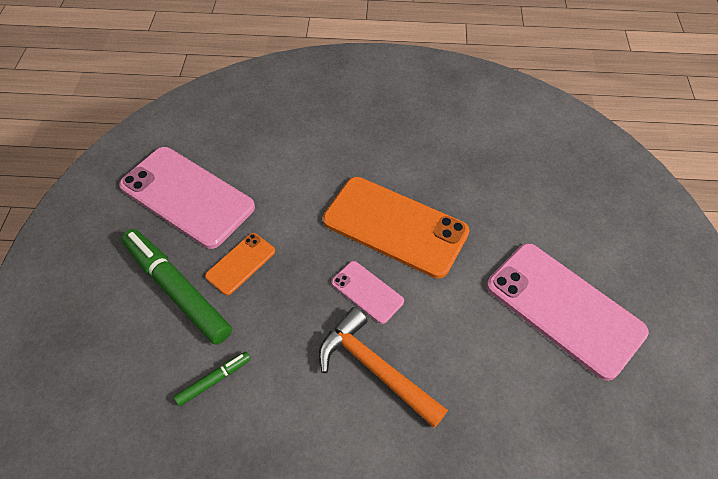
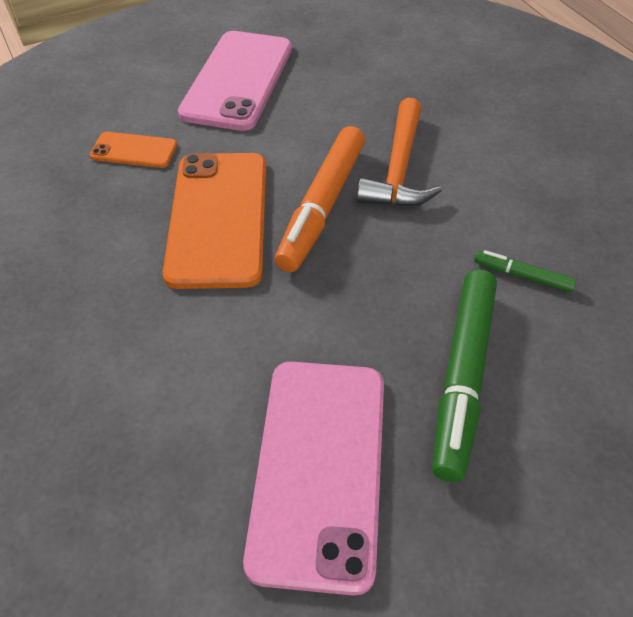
camera: 120 degrees left, 5 degrees down
(240, 263) = (376, 333): orange phone -> orange phone (134, 150)
(367, 292) = (322, 206): pink phone -> orange marker

